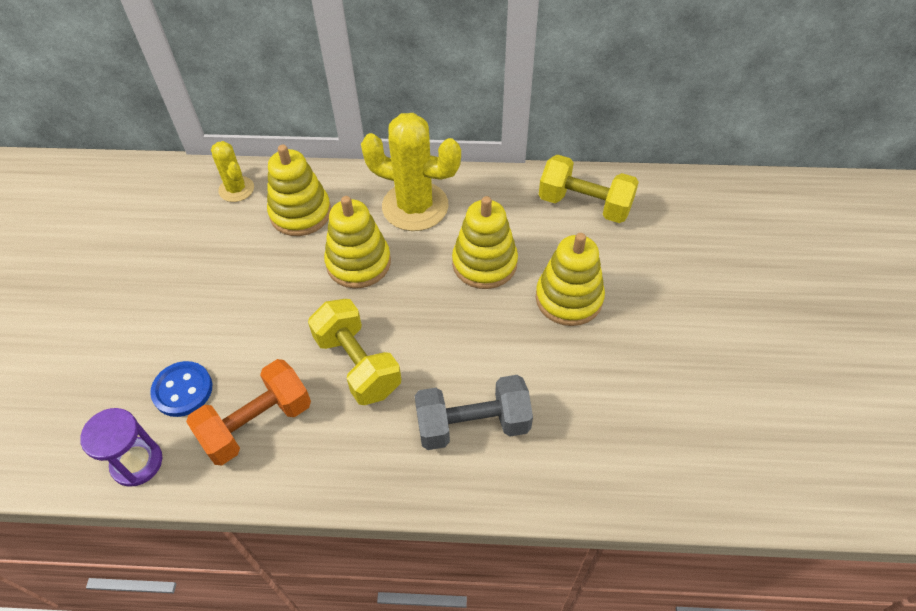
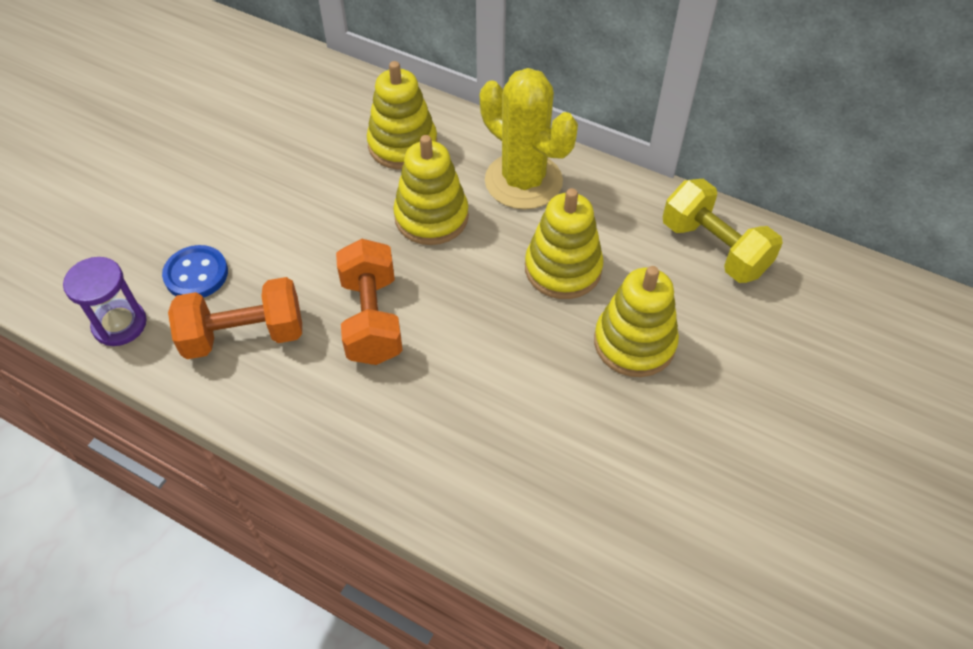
camera: 25 degrees right, 0 degrees up
(236, 189) = (354, 98): yellow cactus -> none
(357, 364) = (371, 319): yellow dumbbell -> orange dumbbell
(472, 424) = (452, 430): grey dumbbell -> none

